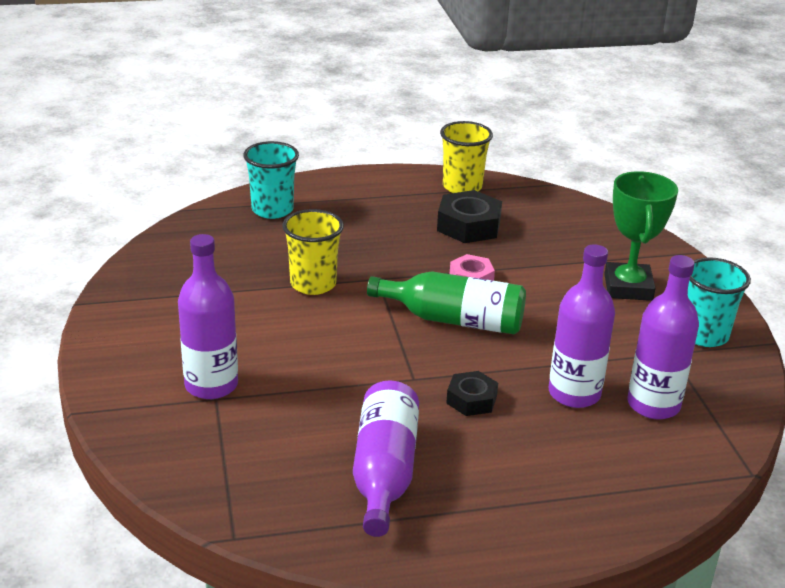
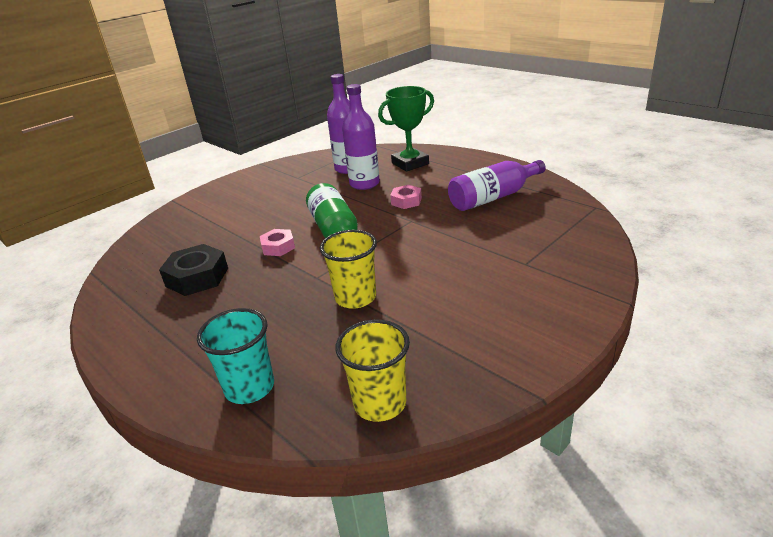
camera: 120 degrees left, 0 degrees up
(211, 385) = (518, 271): purple bottle -> none
(462, 187) = (122, 308): yellow cup -> yellow cup (380, 403)
(471, 399) = (406, 201): black nut -> pink nut
(628, 287) = (238, 203): green trophy -> green trophy (410, 163)
(704, 335) = (270, 176): turquoise cup -> none

